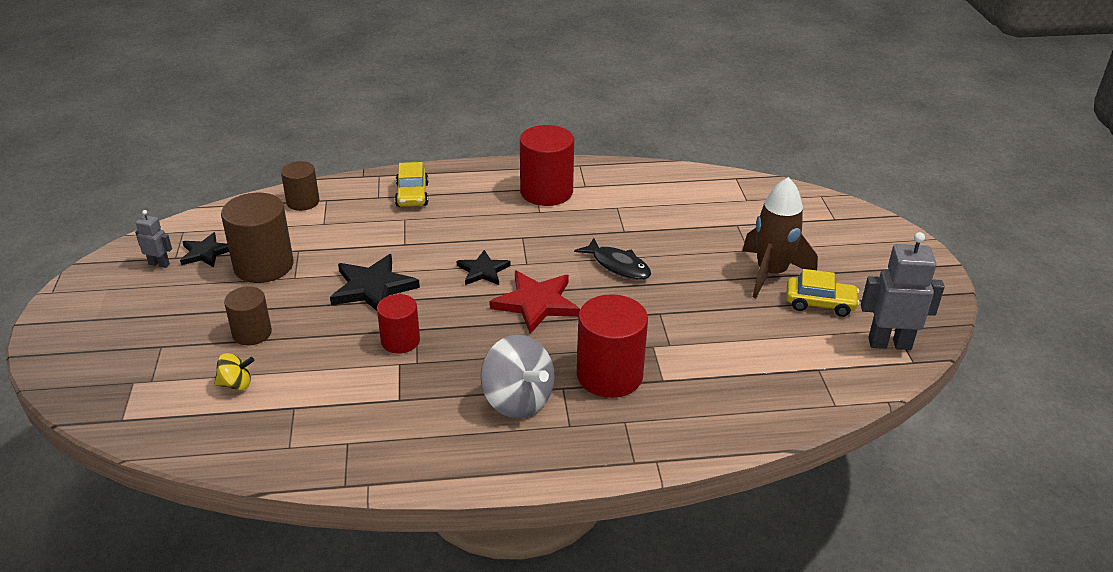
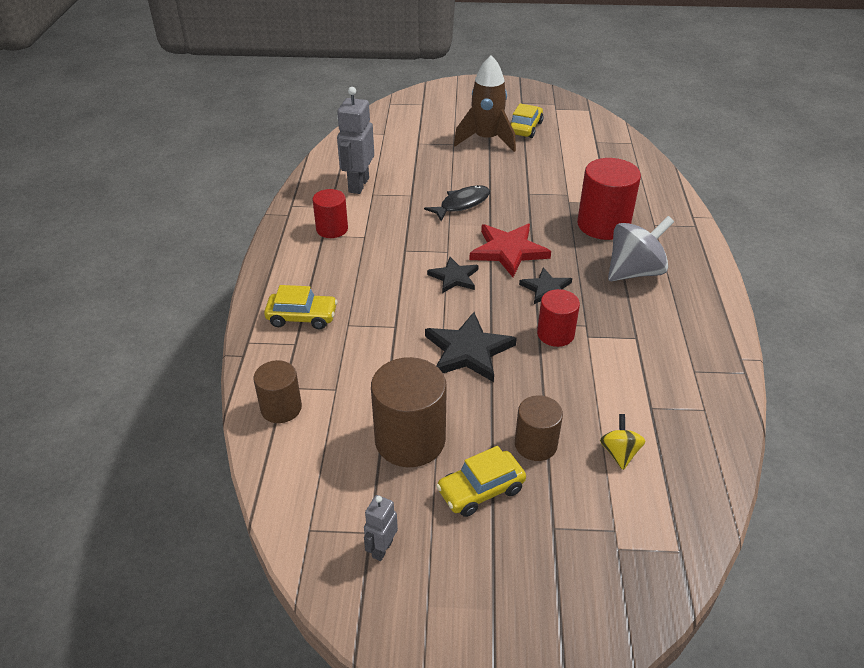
camera: 80 degrees left, 5 degrees up
(205, 253) = (368, 499): black star -> black star (546, 289)
(206, 306) = (481, 490): none -> yellow car
(546, 192) = (332, 229): red cylinder -> red cylinder, size x0.60
(889, 343) = (570, 113): grey robot -> grey robot (358, 185)

